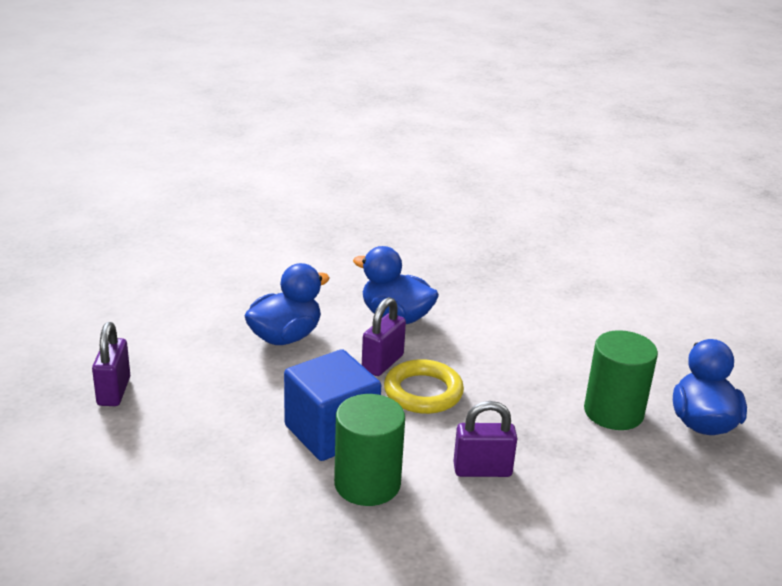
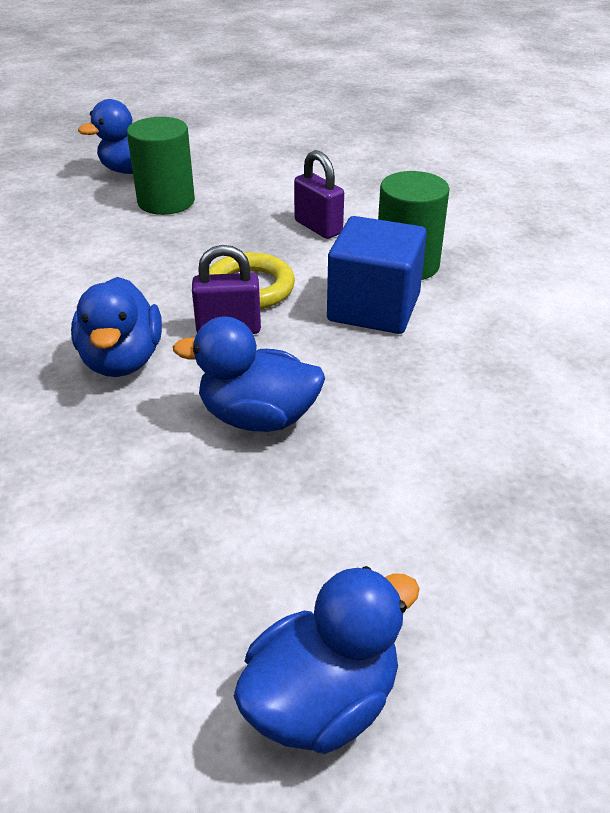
camera: 125 degrees left, 10 degrees up
(114, 391) = (526, 481): purple padlock -> none
(117, 284) = (322, 700): none -> blue duck

